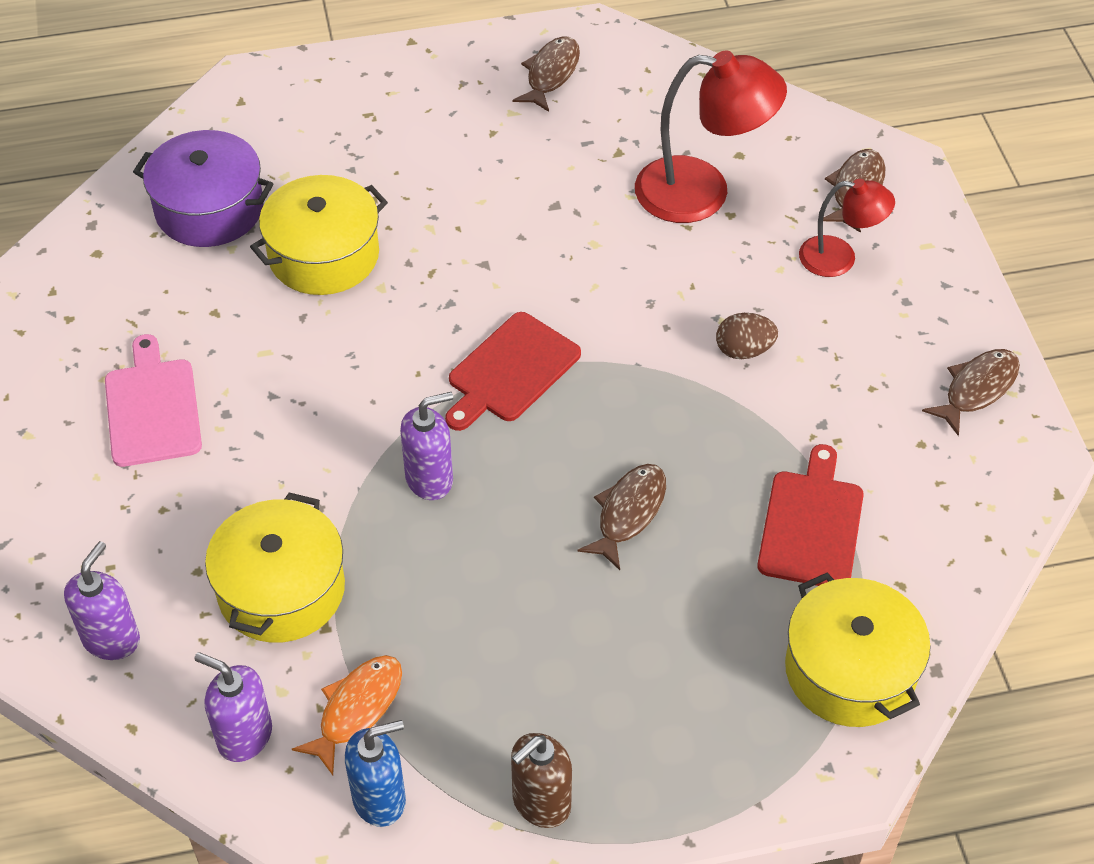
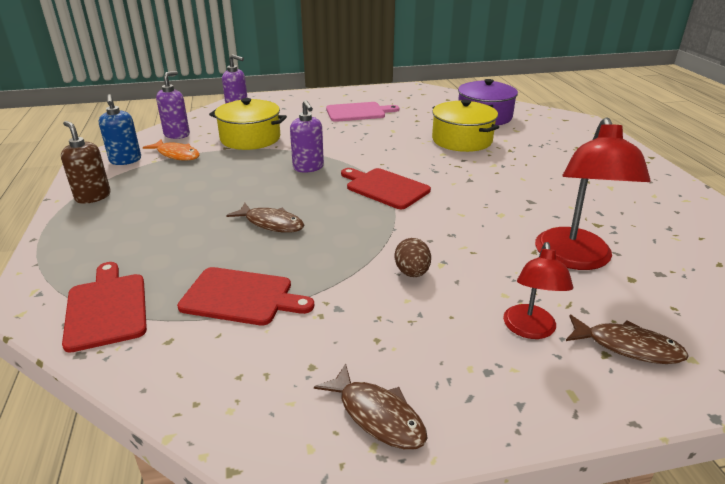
camera: 90 degrees right, 20 degrees down
(551, 74) = (660, 200): brown fish -> none
(850, 670) = (106, 308): yellow pot -> red cutting board

